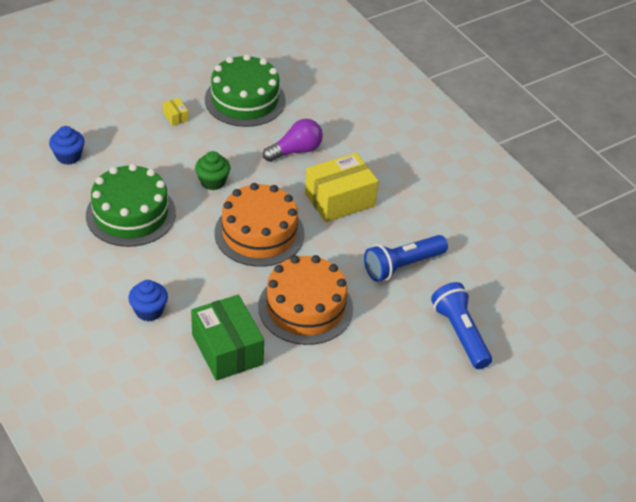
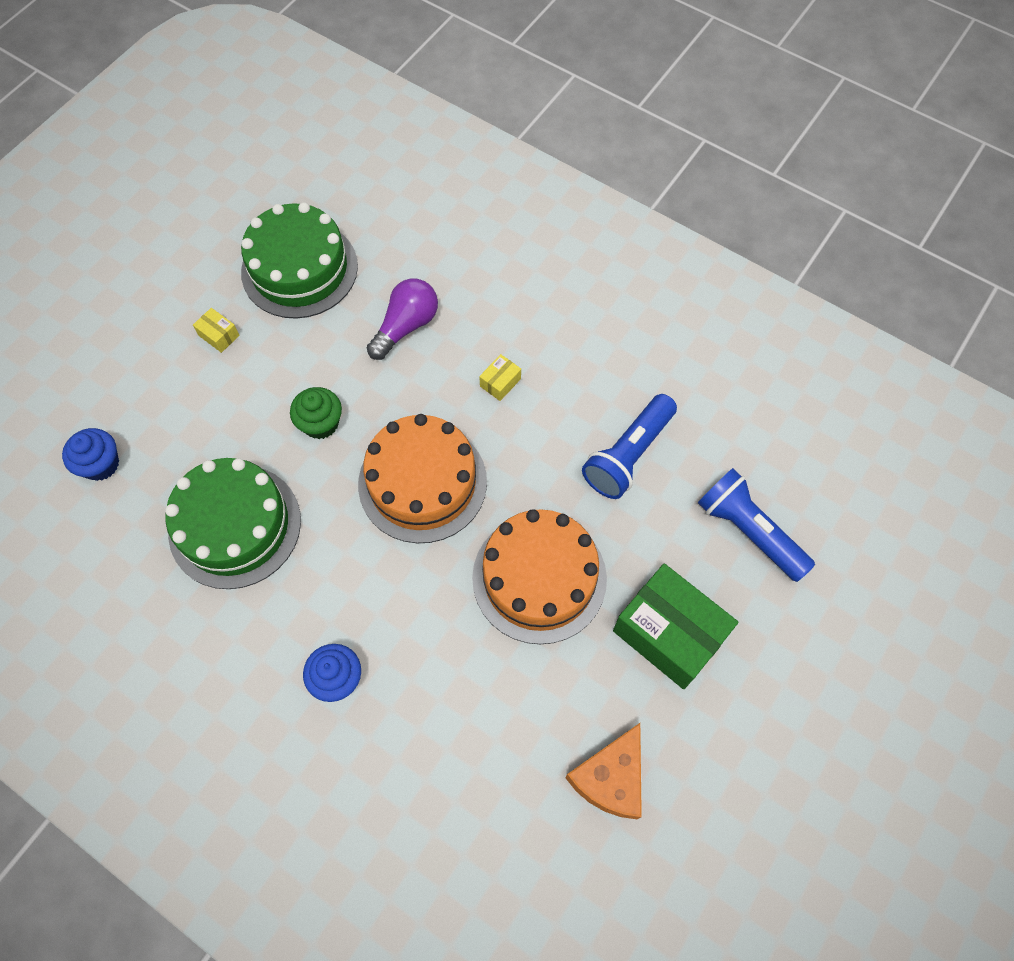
camera: 20 degrees left, 20 degrees up
(227, 349) = (471, 694): green box -> green box (669, 633)
(291, 424) = (610, 778): none -> orange cheese
(340, 200) = (500, 382): yellow box -> yellow box, size x0.42

